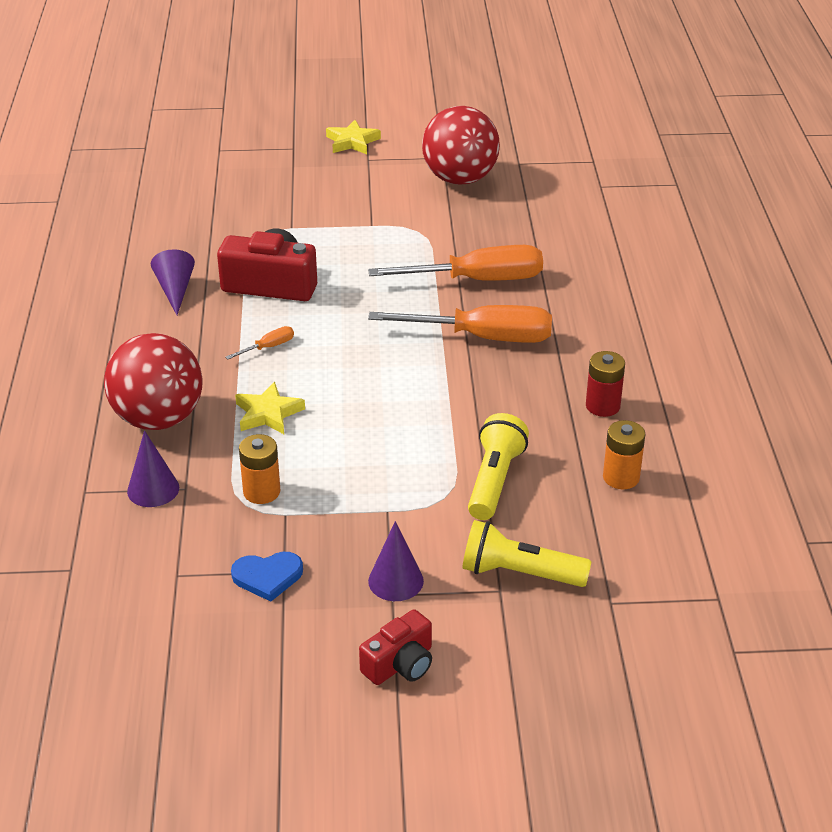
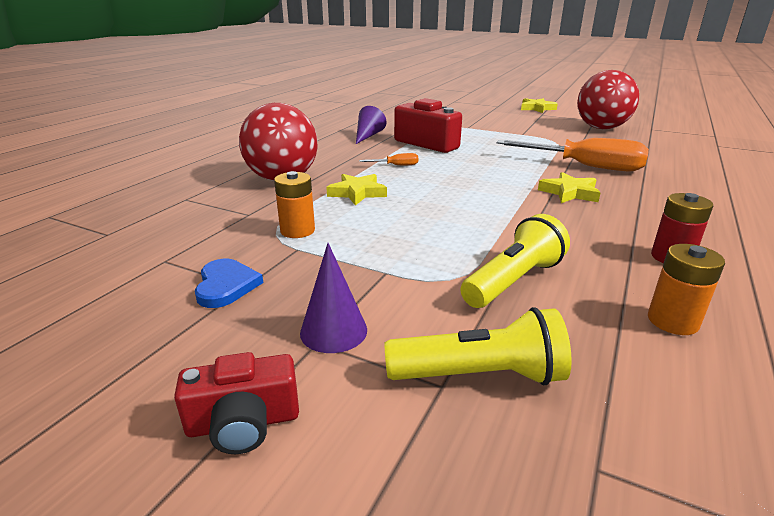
camera: 30 degrees right, 10 degrees down
(153, 489) = (227, 209): purple cone -> none
(267, 577) = (226, 285): blue heart -> blue heart turned 120 degrees counterclockwise
(483, 337) = (569, 192): orange screwdriver -> yellow star
(519, 573) = (480, 375): yellow flashlight -> yellow flashlight turned 135 degrees clockwise

